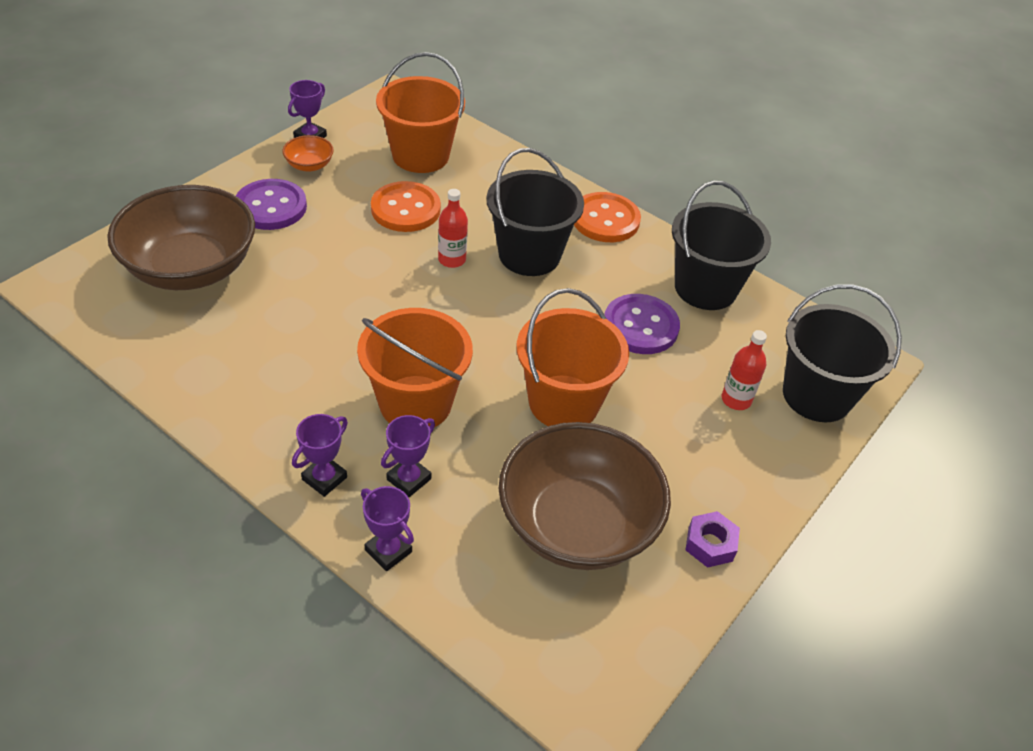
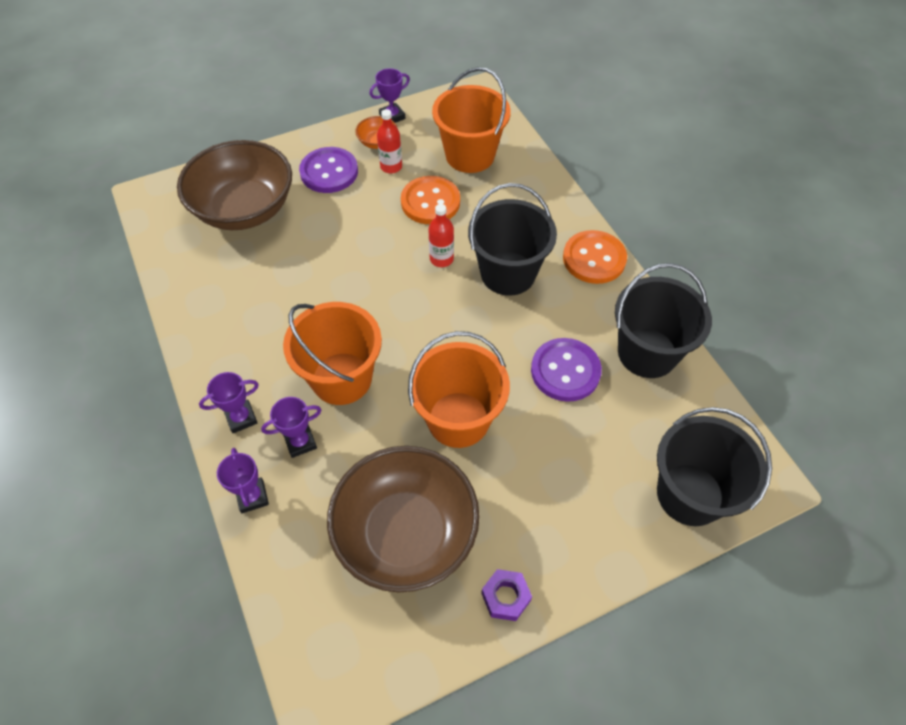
camera: 30 degrees right, 10 degrees up
(736, 400) = (610, 471): red bottle -> red bottle (391, 166)

